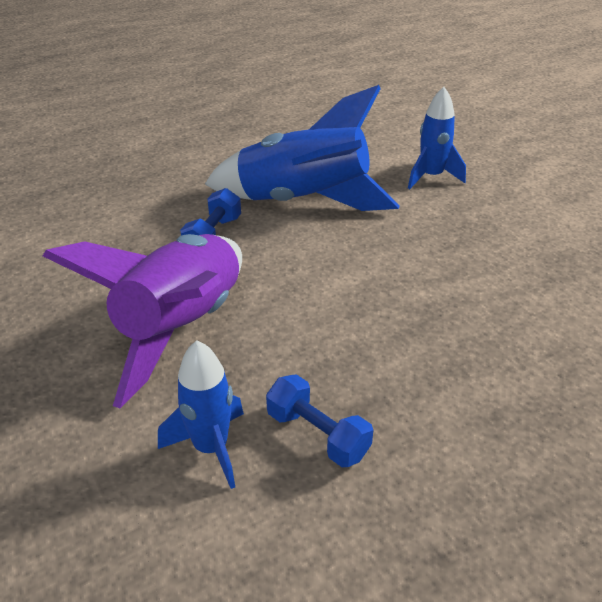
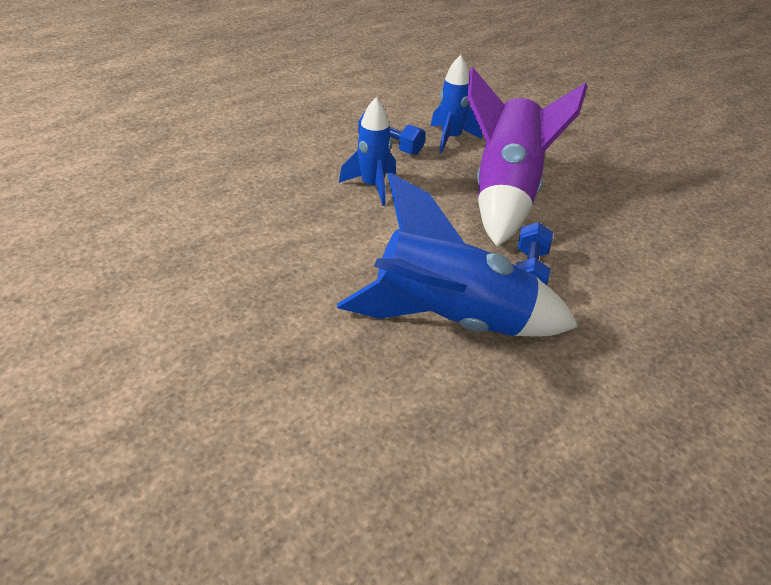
camera: 170 degrees right, 0 degrees up
(431, 177) = (289, 377): blue rocket -> blue rocket (372, 186)

